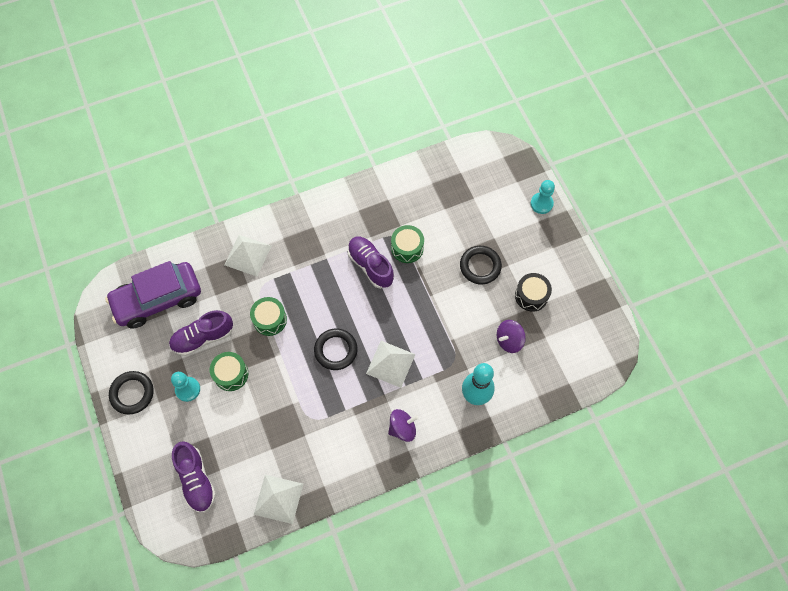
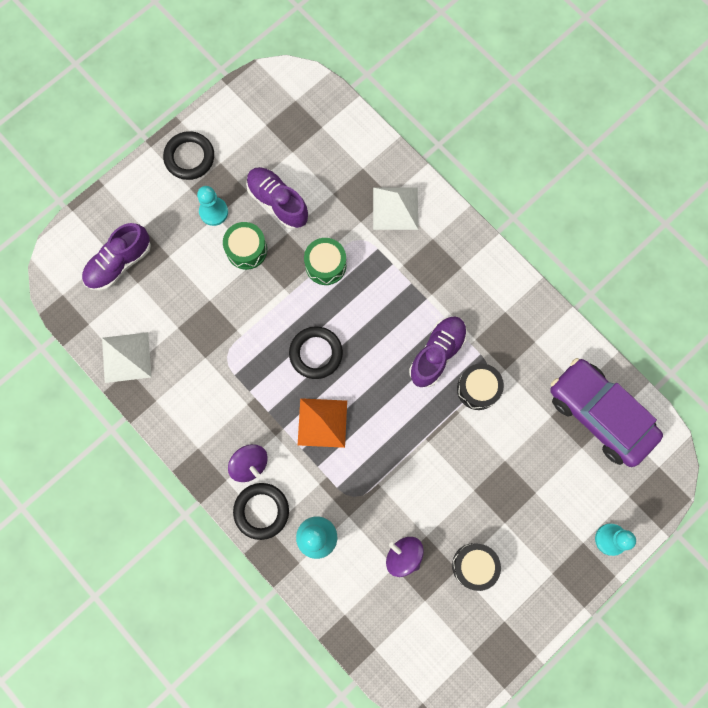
camera: 70 degrees right, 10 degrees up
(158, 299) = (304, 135): purple car -> purple car (599, 414)
(390, 364) = (322, 422): white pyramid -> orange pyramid
(407, 248) = (478, 389): green drum -> black drum
(480, 266) = (489, 487): black ring -> black ring (261, 511)

